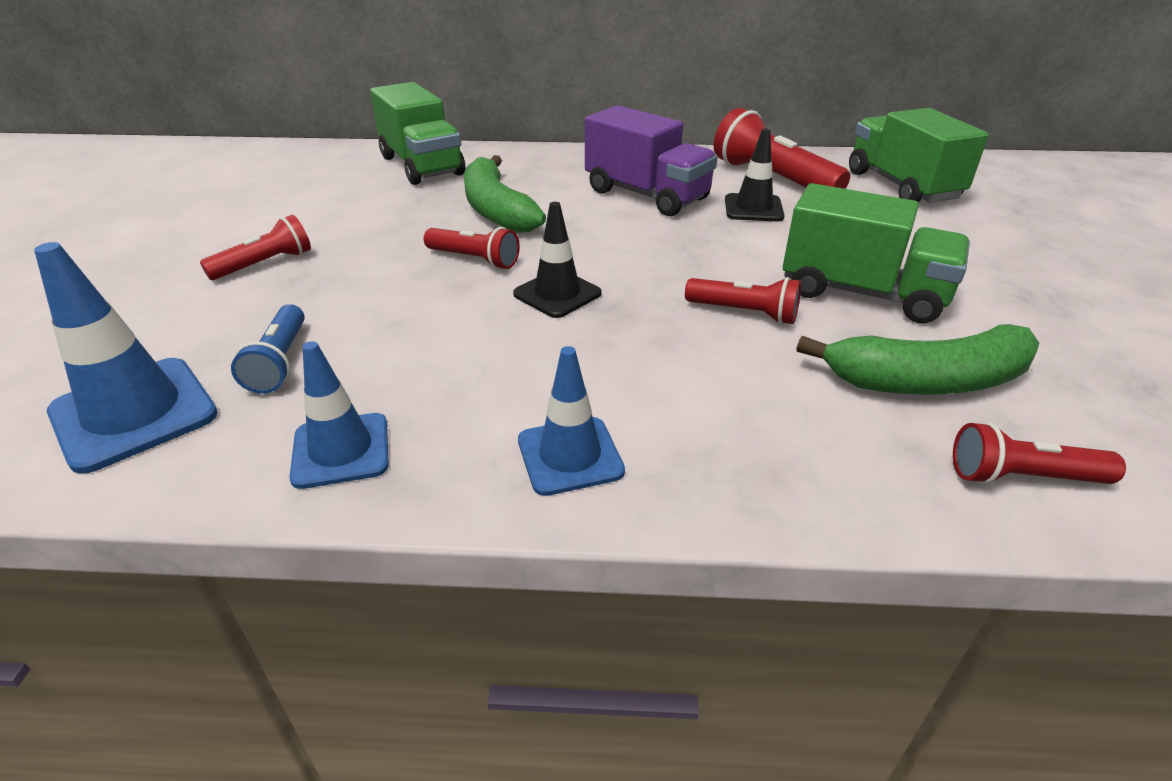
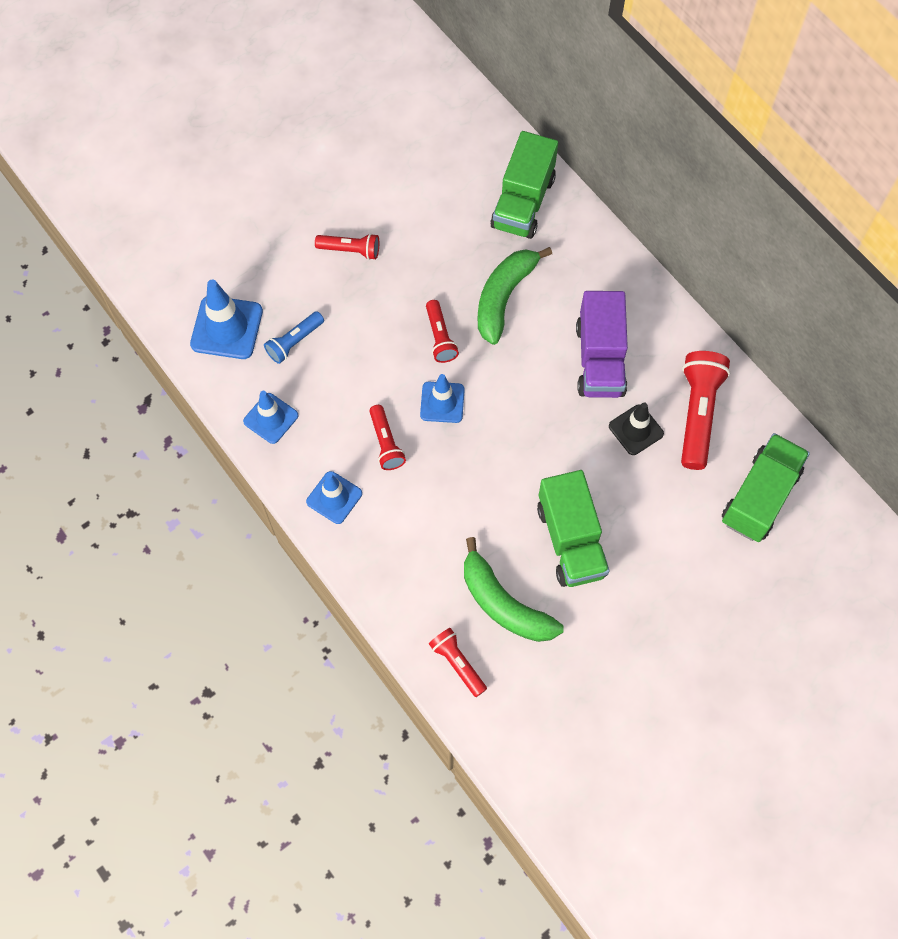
camera: 50 degrees right, 30 degrees up
(557, 294) = (442, 402): black traffic cone -> blue traffic cone
(744, 313) = (499, 497): red flashlight -> red flashlight (386, 443)

